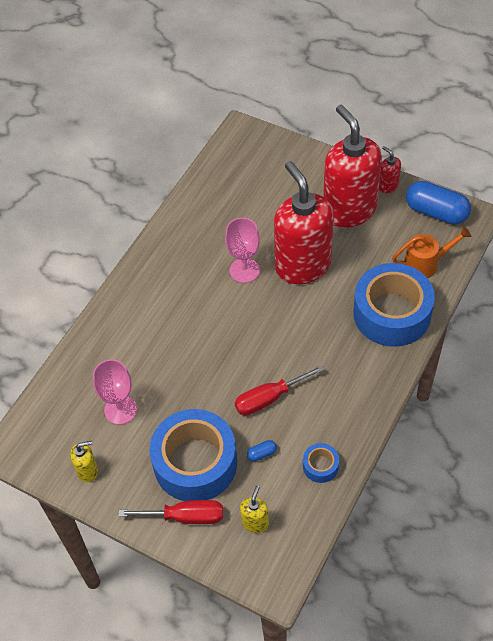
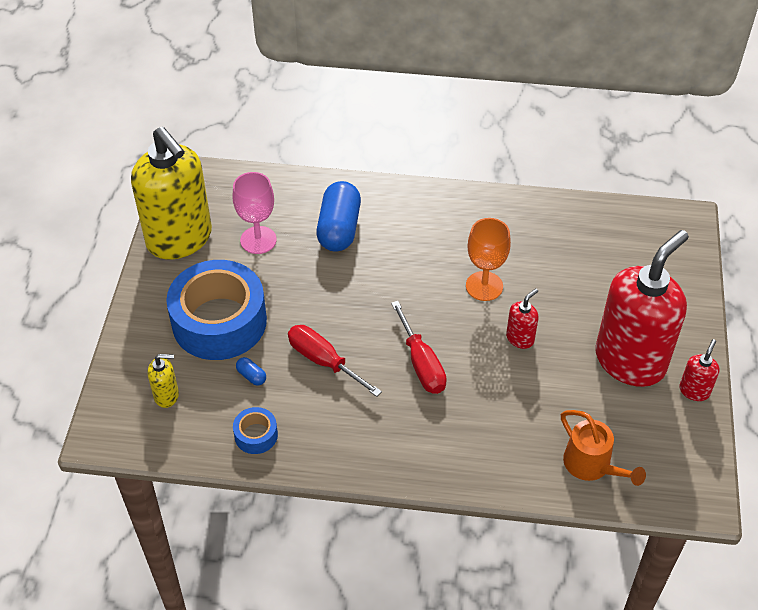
camera: 65 degrees right, 5 degrees down
(88, 471) = (180, 239): yellow soap dispenser -> yellow soap dispenser, size x2.46
(185, 517) = (154, 333): red screwdriver -> red screwdriver (421, 363)
(244, 270) = (484, 286): pink goblet -> orange goblet
(302, 265) = (520, 338): red soap dispenser -> red soap dispenser, size x0.41
(392, 313) = (496, 449): blue tape -> none
(436, 212) = (683, 456): blue capsule -> blue capsule (339, 228)

